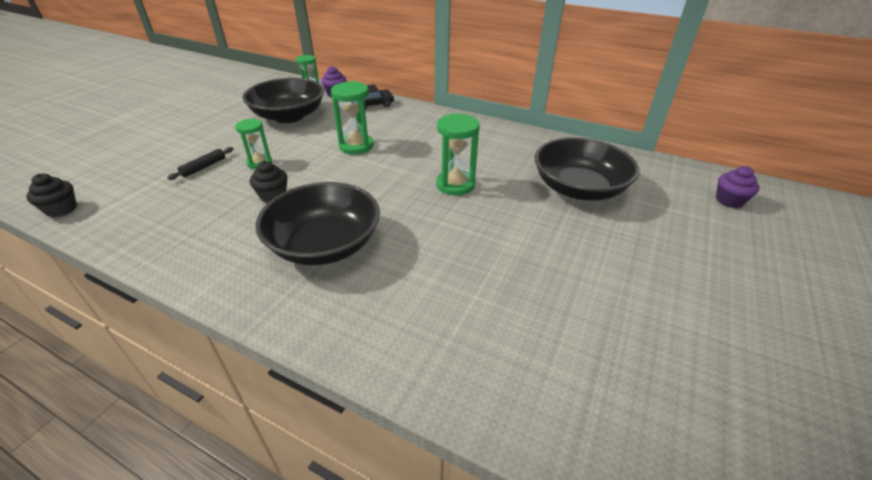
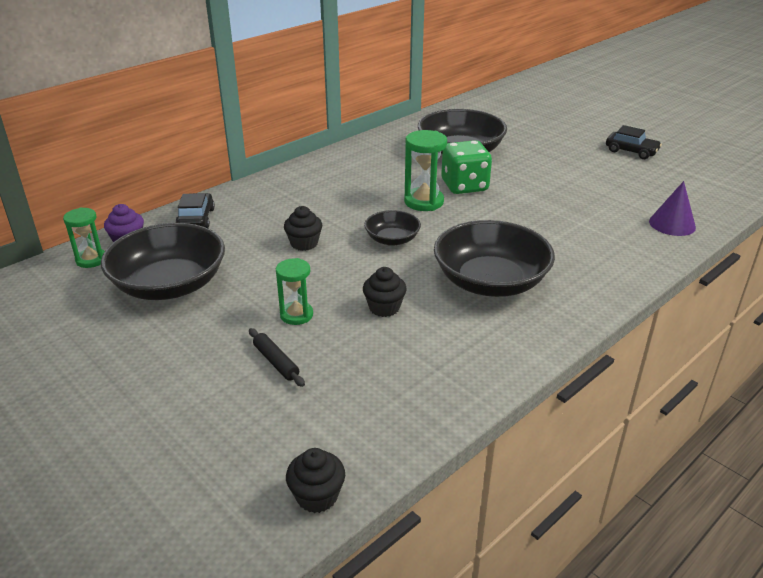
camera: 70 degrees left, 5 degrees down
(356, 146) = (304, 243): green hourglass -> black cupcake
(379, 181) = (392, 239): none -> black bowl
(504, 202) = (464, 186): none -> green dice
(529, 397) = (672, 224): none -> purple cone
(729, 200) = (504, 109): purple cupcake -> none
(738, 334) = (631, 151): none -> black car

